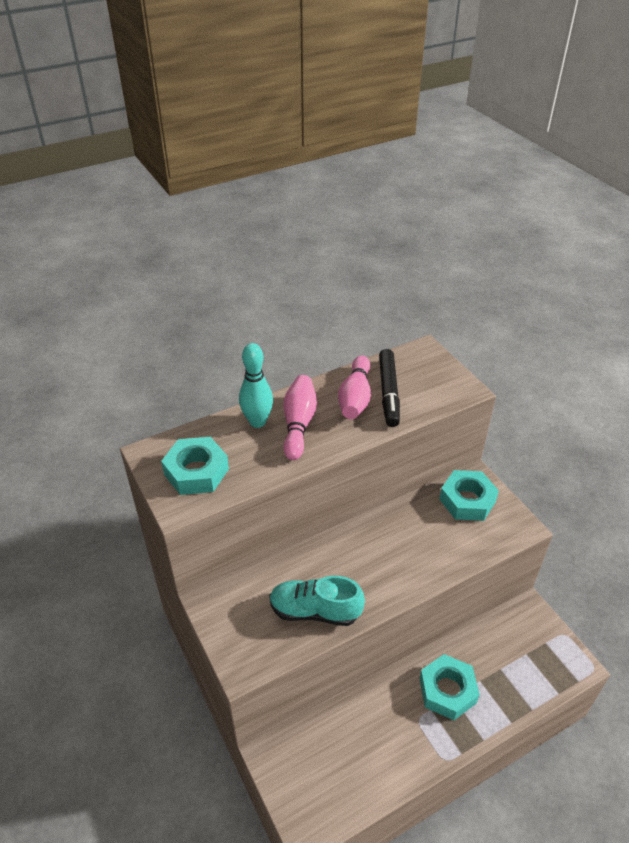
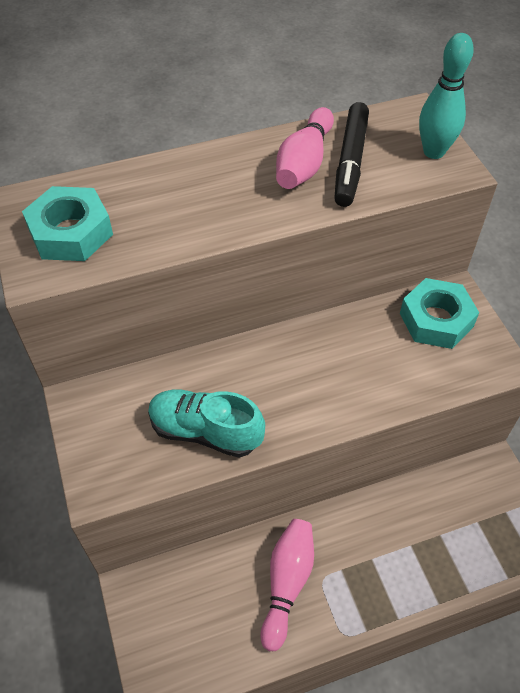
camera: 10 degrees right, 10 degrees up
(257, 422) = (167, 179): turquoise bowling pin -> turquoise bowling pin (434, 152)
(298, 424) = (220, 188): pink bowling pin -> pink bowling pin (287, 583)
(447, 690) = (367, 550): turquoise nut -> none

